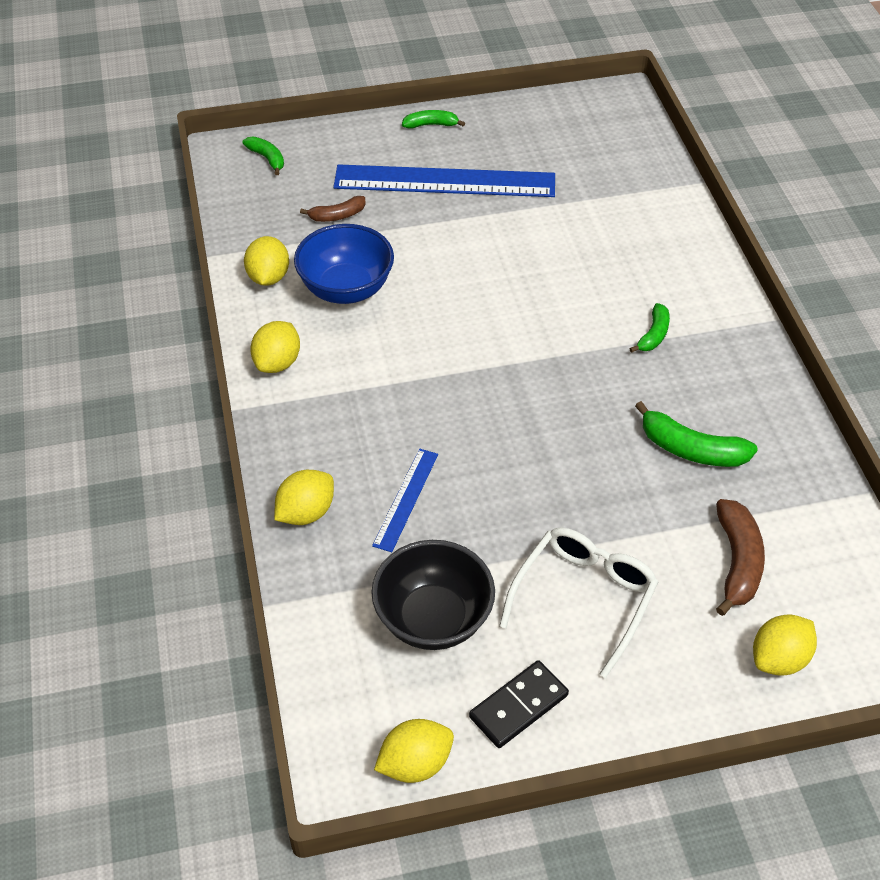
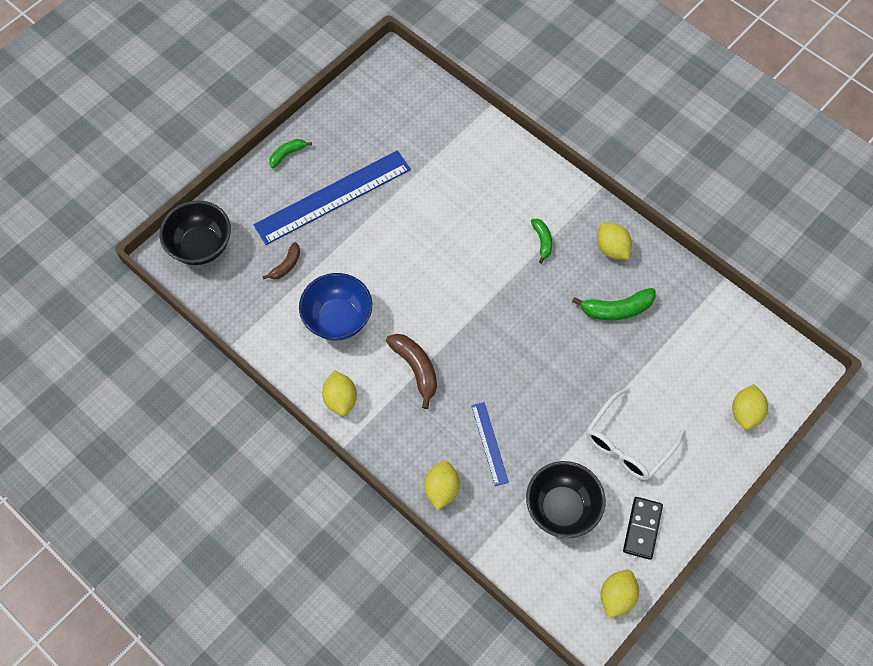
camera: 35 degrees left, 15 degrees up
(267, 158) = (201, 246): green banana -> black bowl
(268, 277) = (282, 340): yellow lemon -> yellow lemon (612, 249)
(583, 599) = (628, 443): white glasses -> white glasses turned 135 degrees counterclockwise
(737, 562) = (688, 367): brown banana -> brown banana (416, 368)

